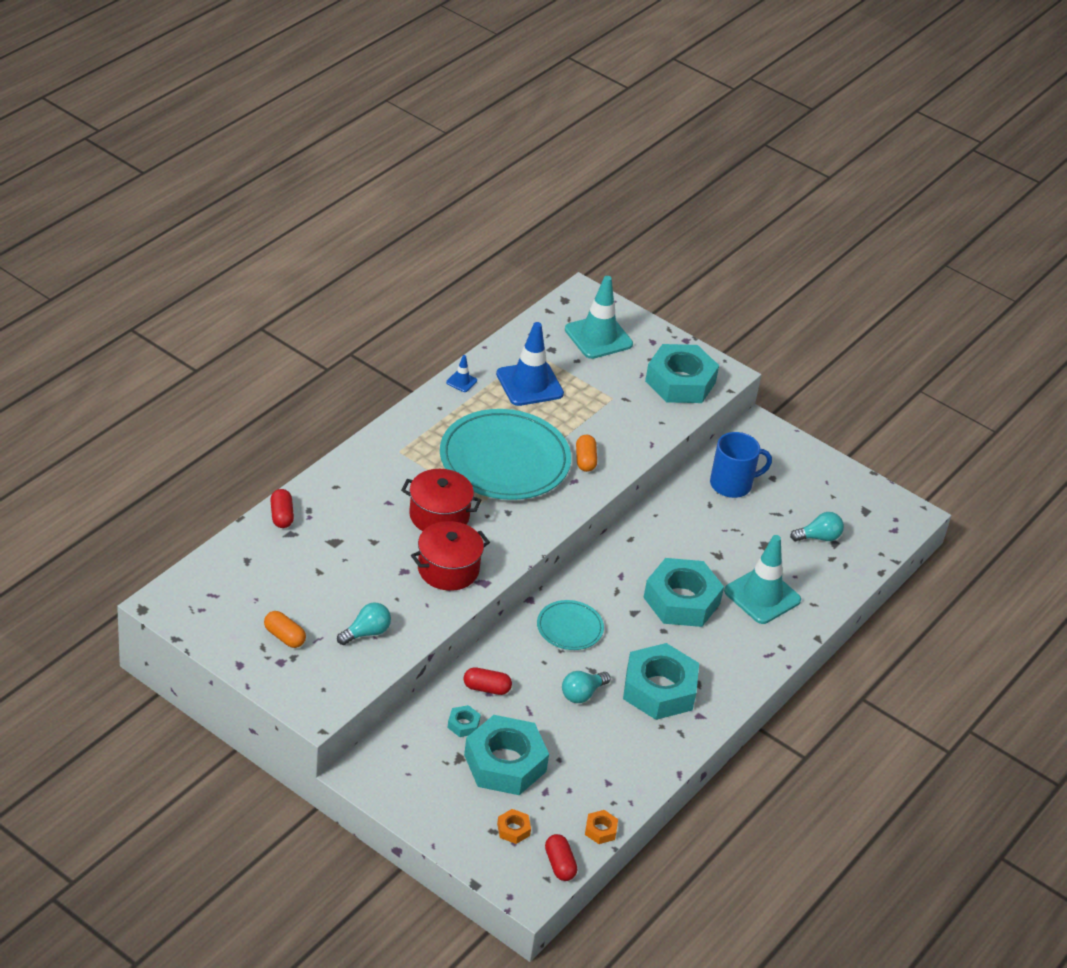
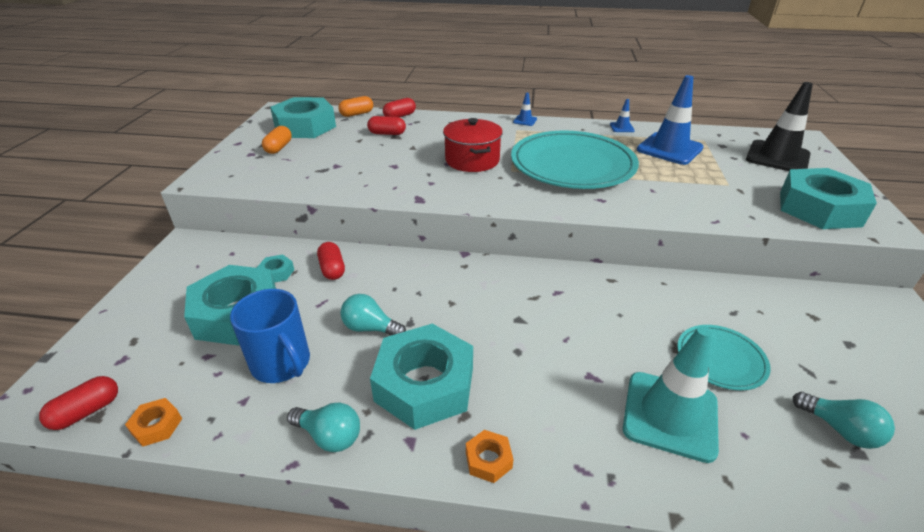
camera: 65 degrees right, 5 degrees down
(322, 545) = (387, 134): none -> red capsule
(366, 633) = (309, 172): turquoise light bulb -> turquoise light bulb (329, 436)
(383, 433) = (525, 121): none -> blue traffic cone
(448, 569) = (416, 181): red pot -> none
(513, 829) = (139, 354): orange nut -> orange nut (488, 460)
(569, 628) = (453, 287): turquoise plate -> turquoise plate (720, 359)
(585, 460) = (634, 196): orange capsule -> orange capsule (357, 114)
(598, 337) = (777, 157): turquoise traffic cone -> black traffic cone
(681, 600) = (576, 347): turquoise nut -> turquoise nut (305, 126)
(732, 484) = (786, 317): blue mug -> blue mug (281, 363)

